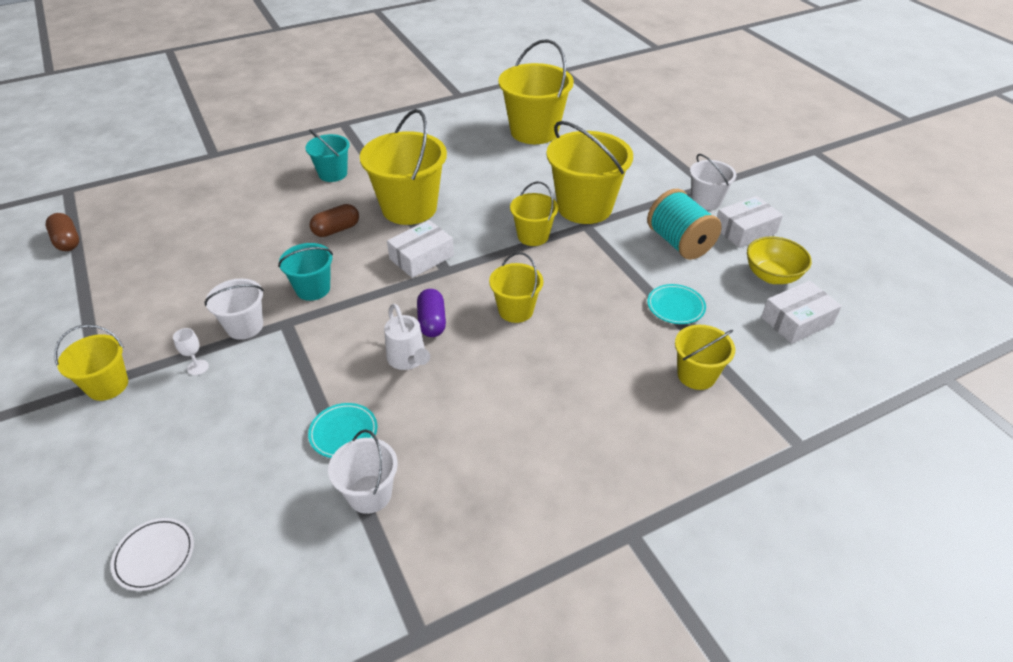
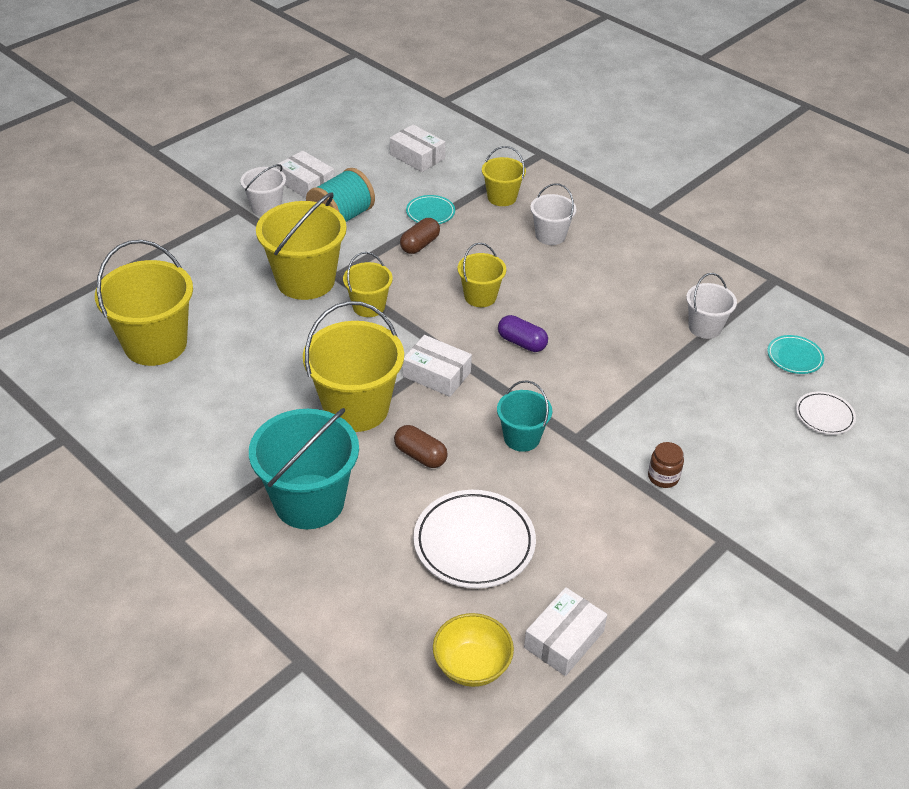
camera: 110 degrees left, 0 degrees up
(67, 241) = (559, 718): brown capsule -> brown capsule (419, 245)
(107, 385) = (722, 532): yellow bucket -> none
(115, 259) = (564, 639): none -> white box
(198, 367) = (663, 477): white goblet -> brown jar
(233, 237) = (474, 543): none -> white plate
(245, 326) = (597, 467): white bucket -> white bucket (550, 235)
(333, 174) = (309, 501): turquoise bucket -> turquoise bucket, size x1.83
(343, 433) = (666, 357): turquoise plate -> turquoise plate (794, 357)
(408, 359) = (573, 344): white watering can -> none
(432, 322) = (522, 342): purple capsule -> purple capsule turned 60 degrees clockwise
(772, 276) = (366, 168): yellow bowl -> yellow bowl (472, 665)

